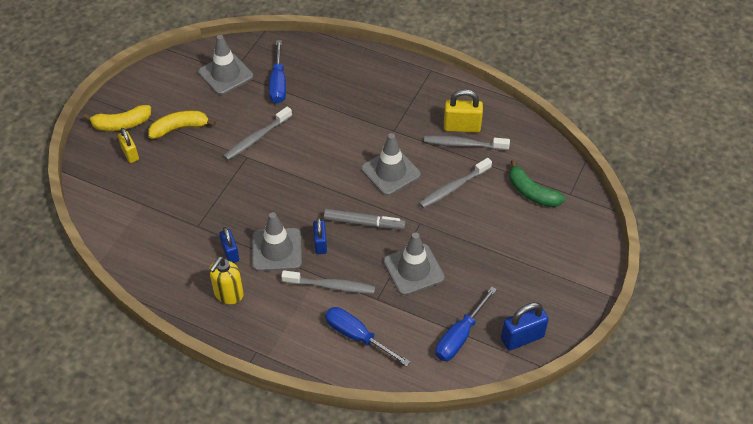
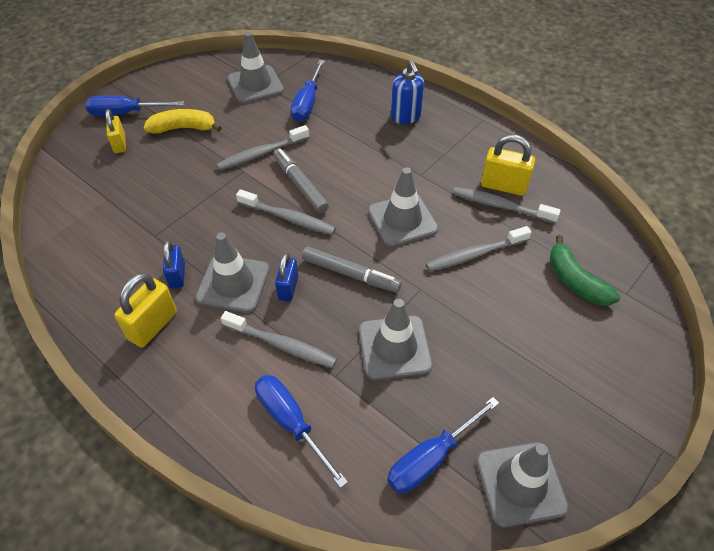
camera: 15 degrees right, 0 degrees up
(121, 124) = (126, 113): yellow banana -> blue screwdriver
(228, 294) = (153, 325): yellow soap dispenser -> yellow padlock
(299, 159) = (300, 184): none -> grey marker
(300, 189) = (288, 218): none -> grey toothbrush
(366, 80) = (406, 117): none -> blue soap dispenser
(522, 338) = (520, 484): blue padlock -> grey traffic cone

